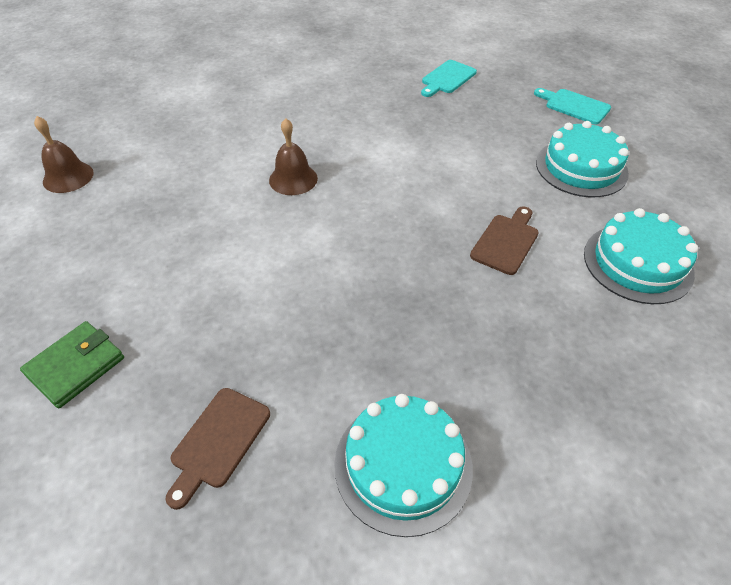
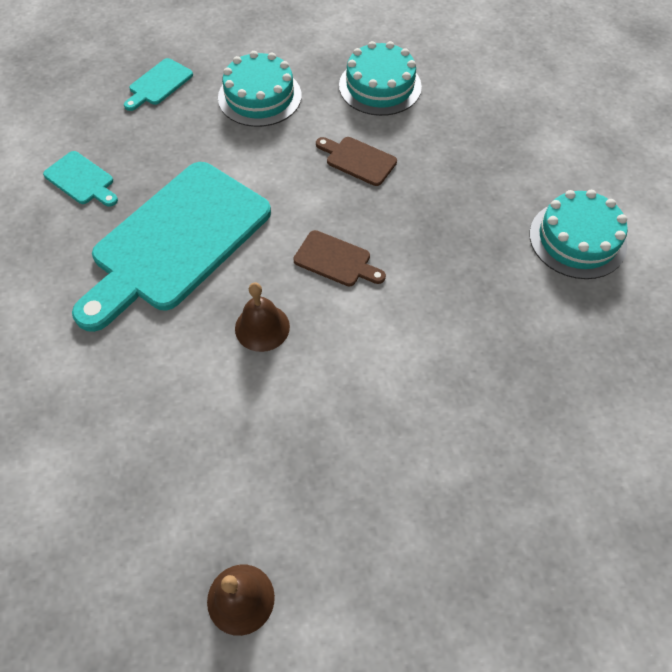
camera: 90 degrees left, 10 degrees up
(76, 366) = (533, 488): green wallet -> none
(218, 441) = (583, 355): brown cutting board -> brown cutting board (336, 260)
(386, 128) = (176, 241): none -> turquoise cutting board

